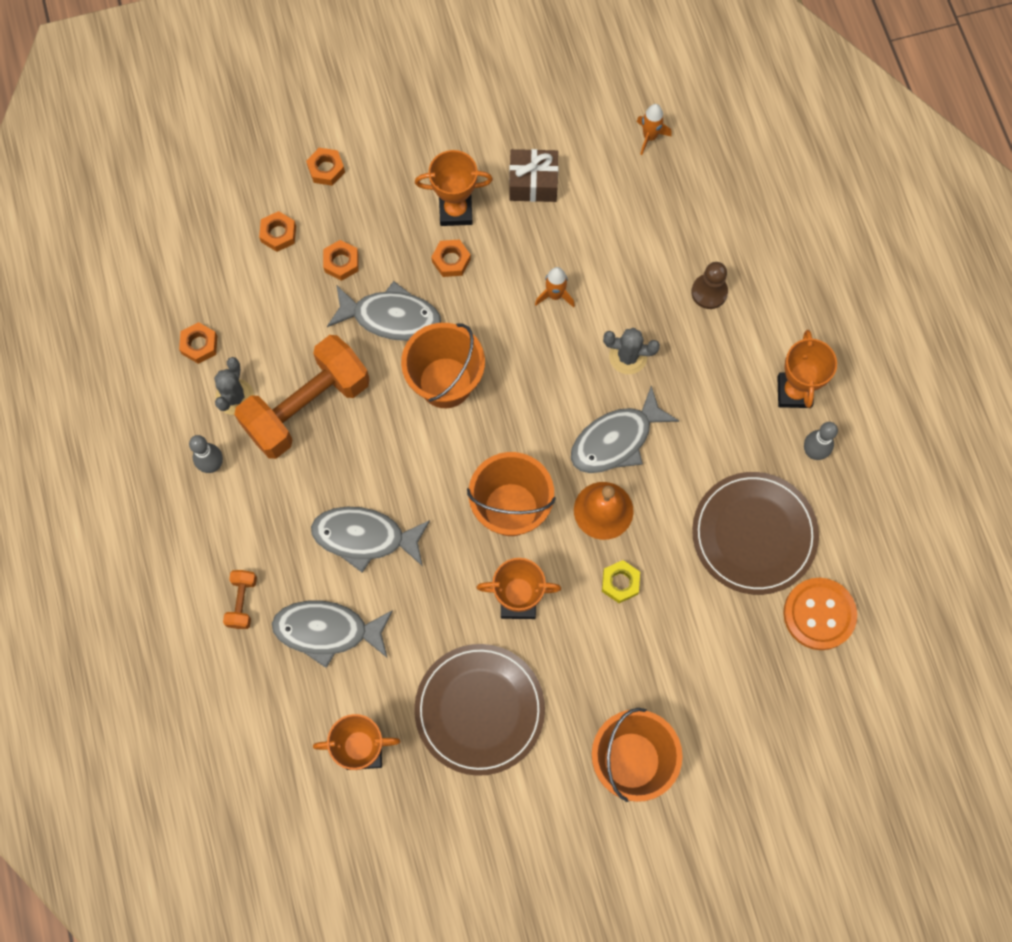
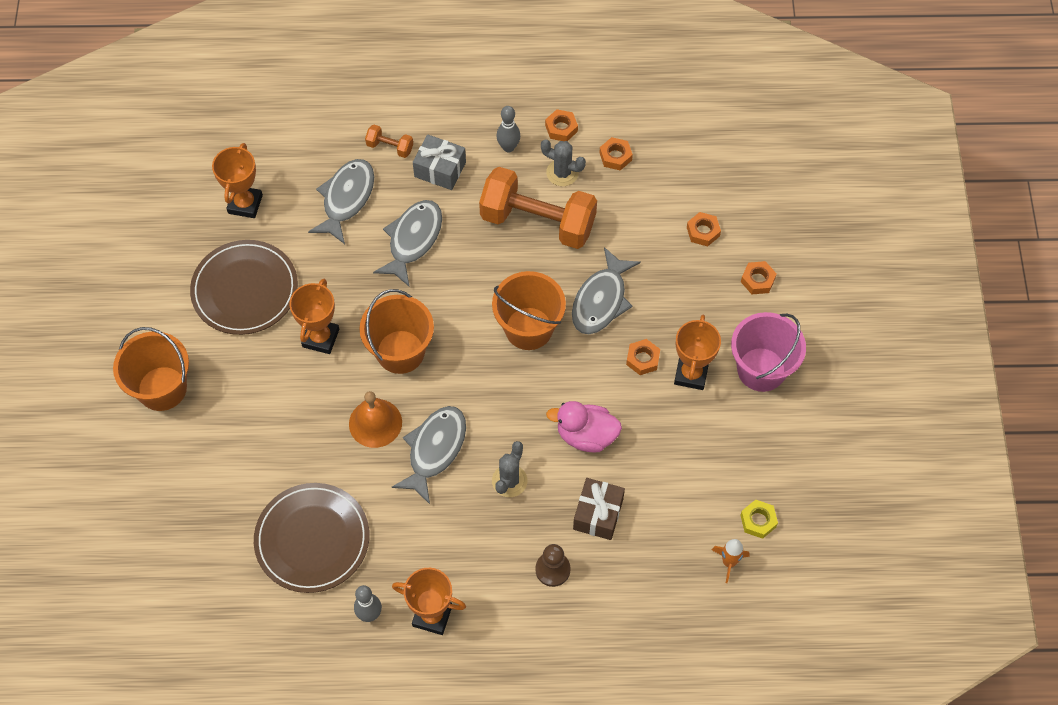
camera: 105 degrees right, 10 degrees down
(261, 534) = (440, 169): none -> grey gift
(307, 407) = (538, 222): orange dumbbell -> orange dumbbell turned 45 degrees counterclockwise
(341, 262) = (663, 273): orange nut -> orange nut (561, 128)
(431, 147) = (761, 369): none -> pink bucket
(533, 183) = (704, 445): brown gift -> brown gift (598, 514)
(555, 295) = (586, 435): orange rocket -> pink duck
(616, 440) = (434, 450): grey fish -> grey fish turned 45 degrees clockwise
(620, 583) = (308, 419): yellow nut -> yellow nut (758, 521)
(819, 614) = (223, 572): orange button -> none

